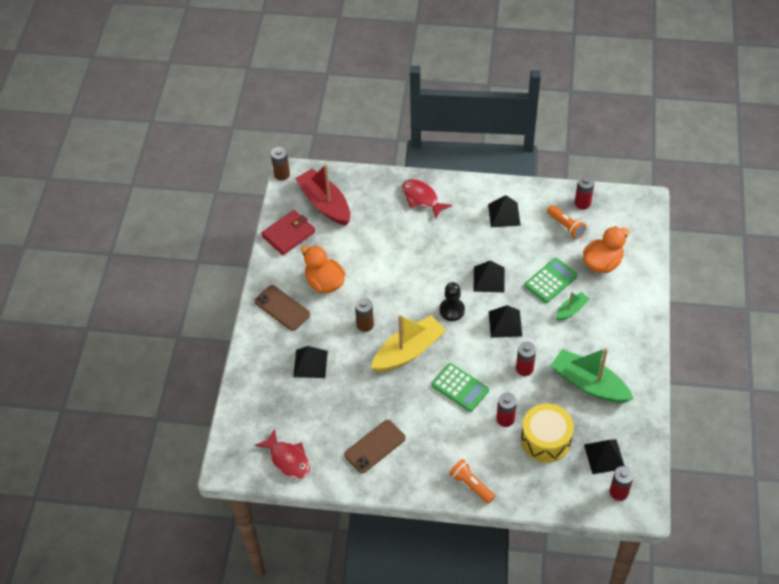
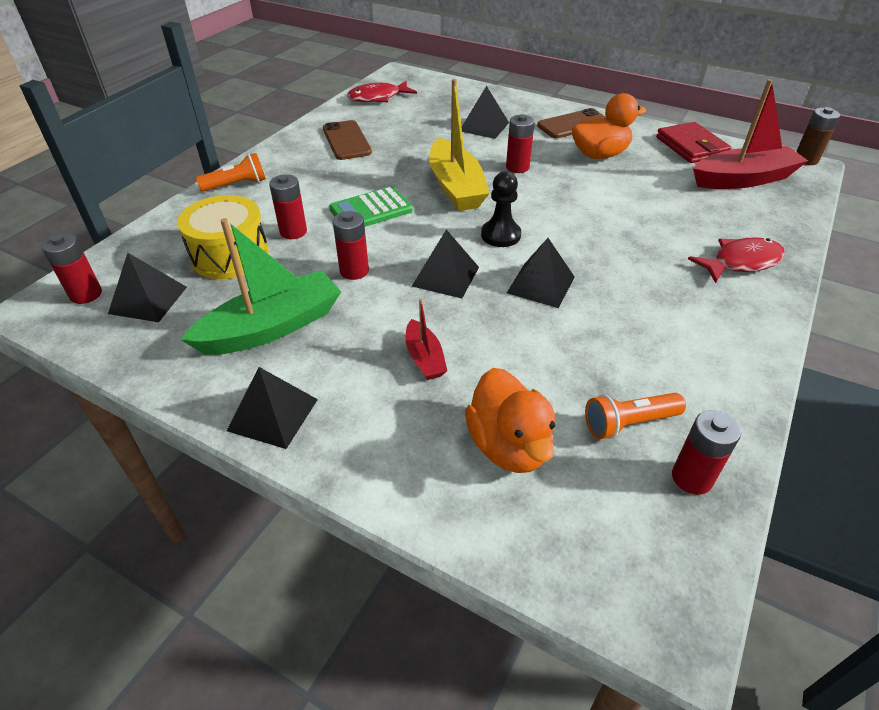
camera: 110 degrees right, 10 degrees down
(365, 324) = (517, 167): brown battery -> red battery
(504, 214) = (683, 344): black pyramid -> black pyramid (273, 415)
(551, 281) = (502, 354): green calculator -> none
(571, 310) = (424, 358): green boat -> red boat

